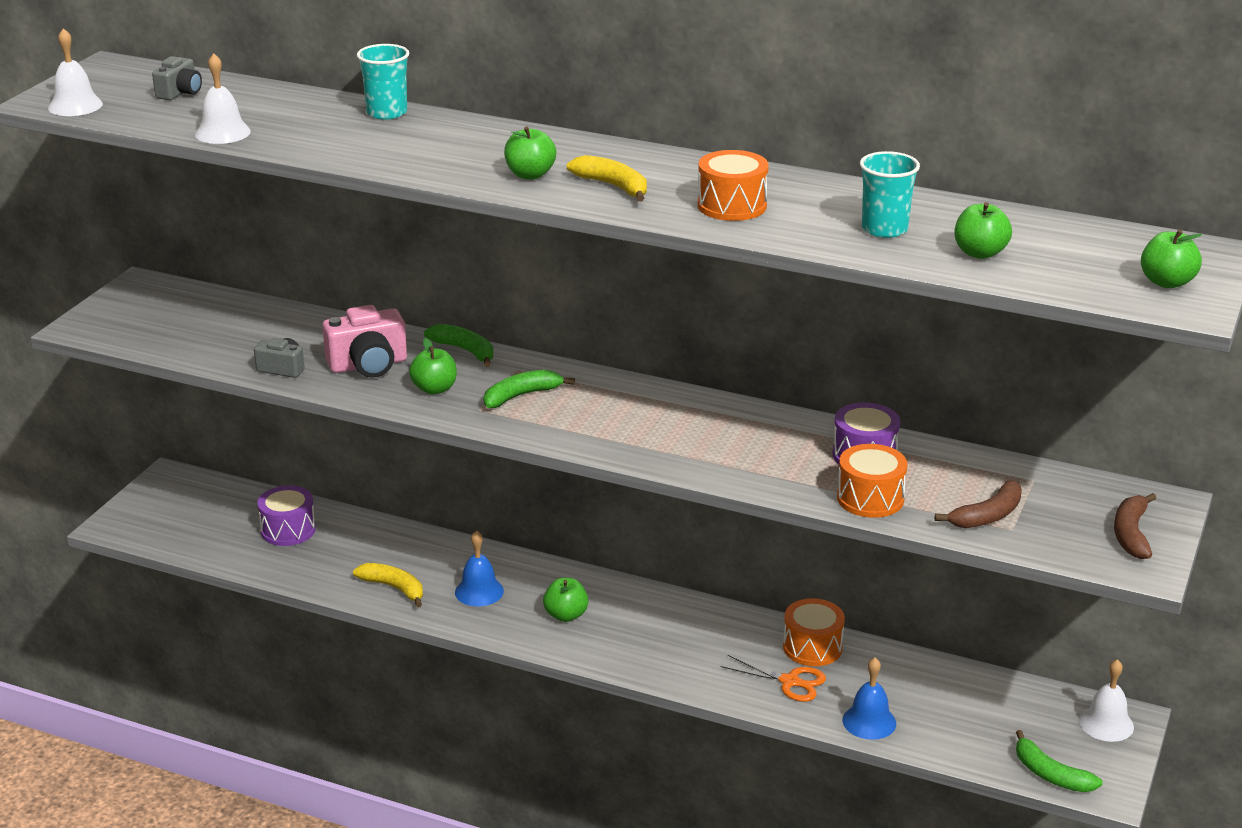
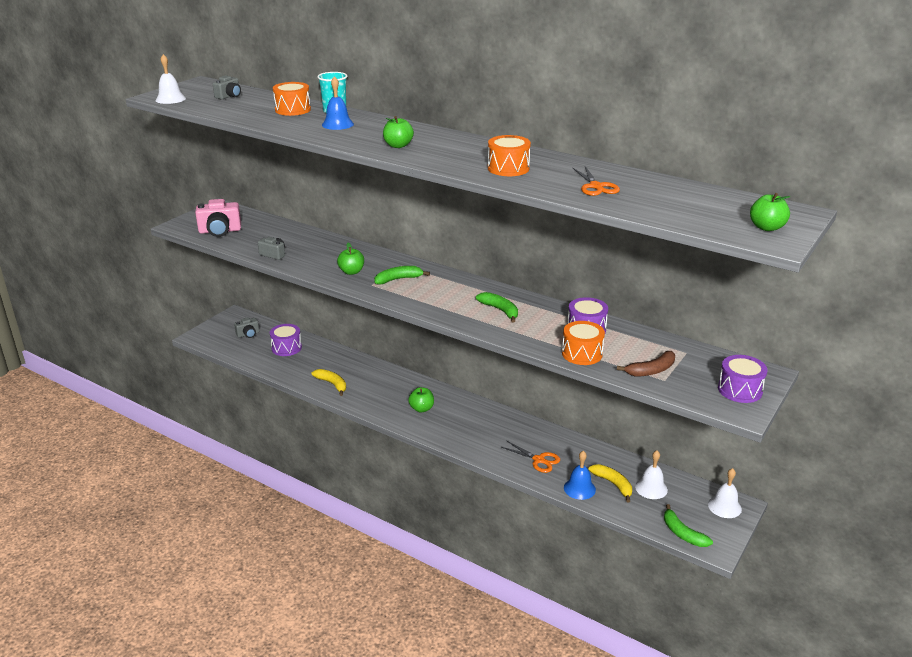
camera: 10 degrees right, 0 degrees up
(208, 511) = (248, 334): none -> grey camera
(222, 133) = (240, 116): white bell -> white bell (651, 488)
(368, 365) = (320, 256): pink camera -> pink camera (220, 231)
(465, 350) = (376, 253): green banana -> green banana (500, 310)
(479, 591) = (378, 391): blue bell -> blue bell (337, 124)
(613, 186) = (443, 154): yellow banana -> yellow banana (613, 484)
(812, 647) = (557, 442): orange drum -> orange drum (292, 110)
(884, 229) = (596, 186): turquoise cup -> orange scissors
(980, 253) = (650, 203): green apple -> none
(1131, 534) = (740, 390): brown banana -> purple drum

